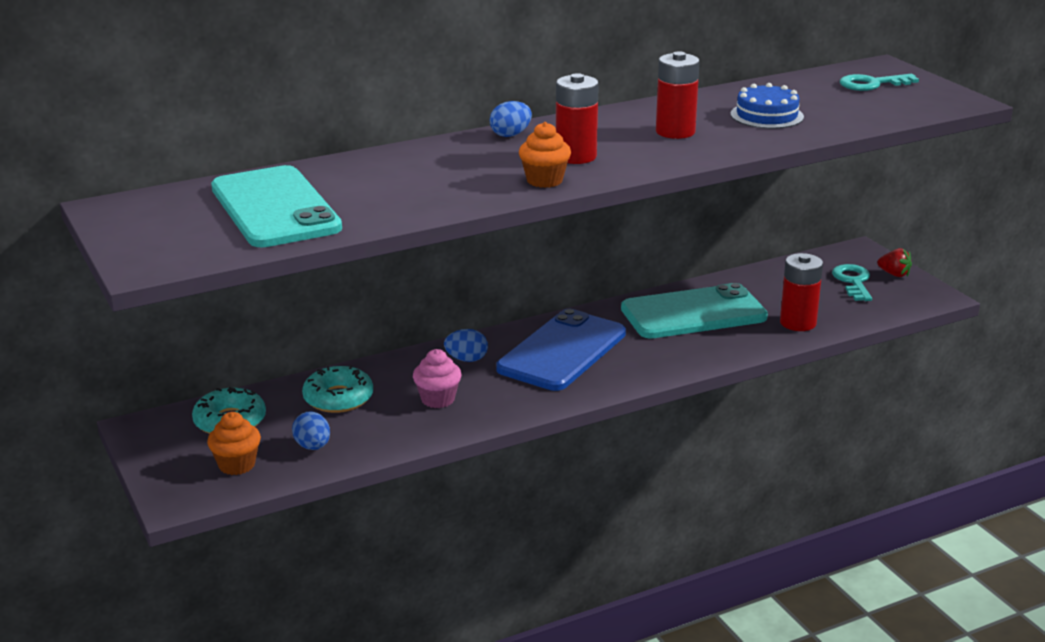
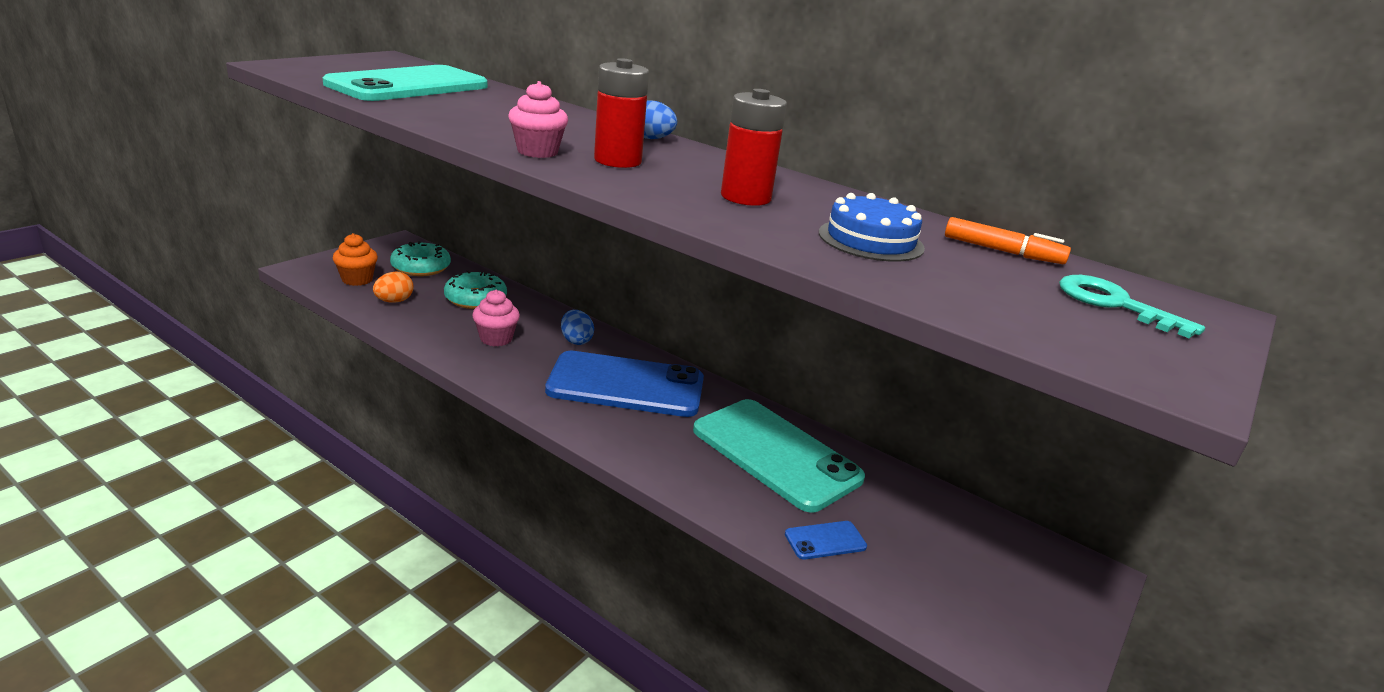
camera: 60 degrees right, 0 degrees up
(313, 446) = (394, 301): blue egg -> orange egg
(544, 180) = (537, 152): orange cupcake -> pink cupcake
(790, 87) = (1002, 251): none -> orange marker
(798, 323) = (825, 540): red battery -> blue phone
(853, 281) = (992, 579): turquoise key -> none
(894, 274) = (1062, 621): red strawberry -> none

